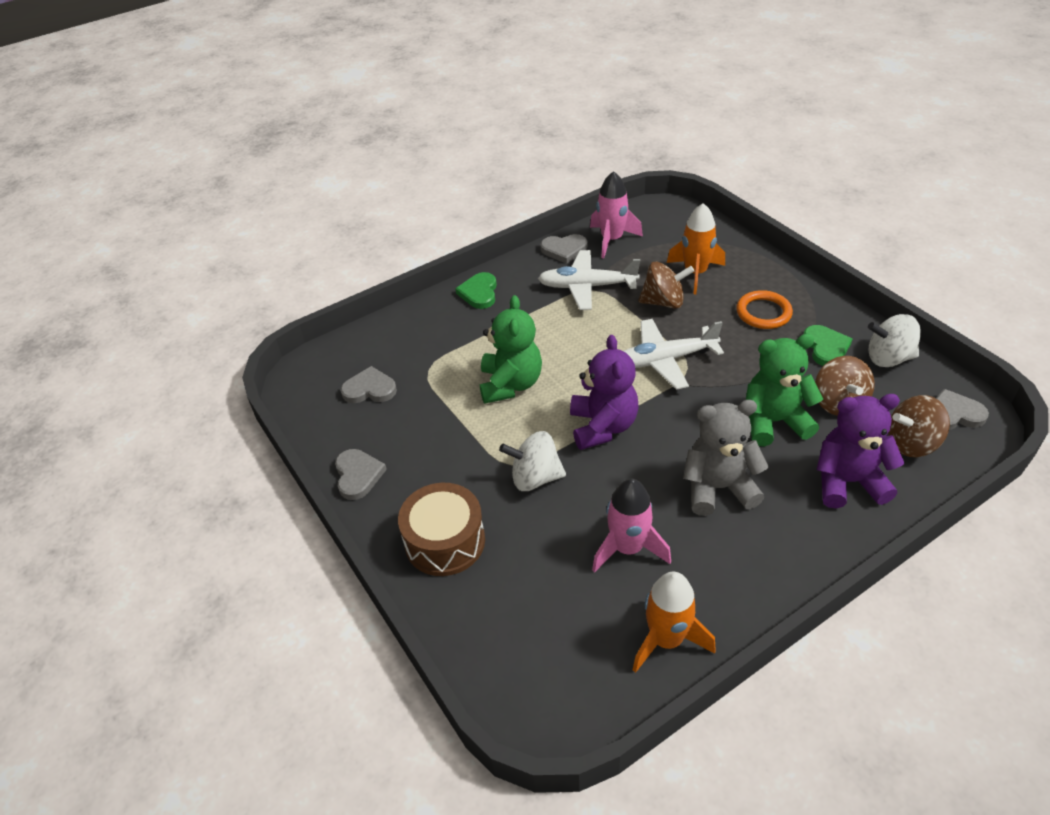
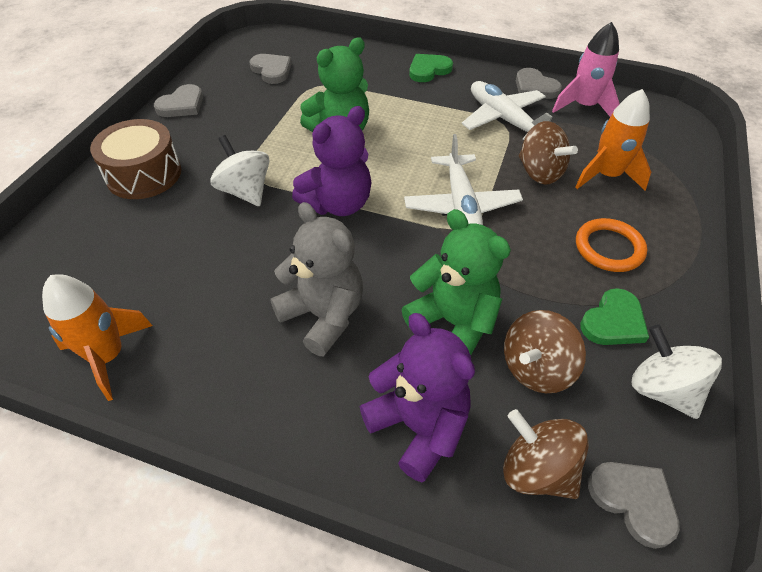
camera: 50 degrees right, 5 degrees up
(628, 548) = (202, 283): pink rocket -> none
(664, 360) = (461, 206): white plane -> white plane turned 135 degrees counterclockwise

